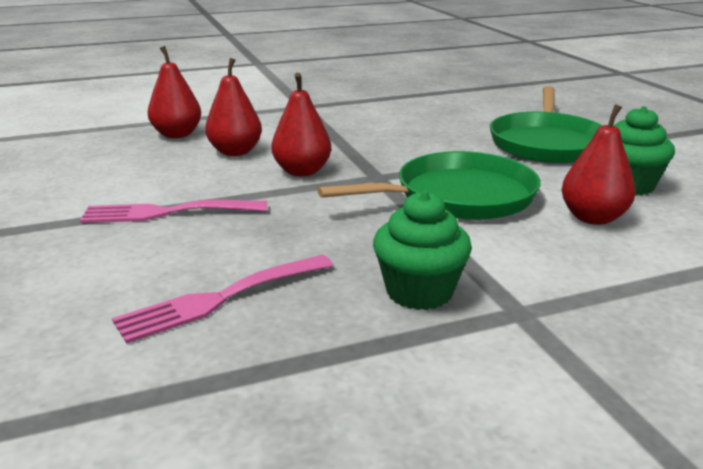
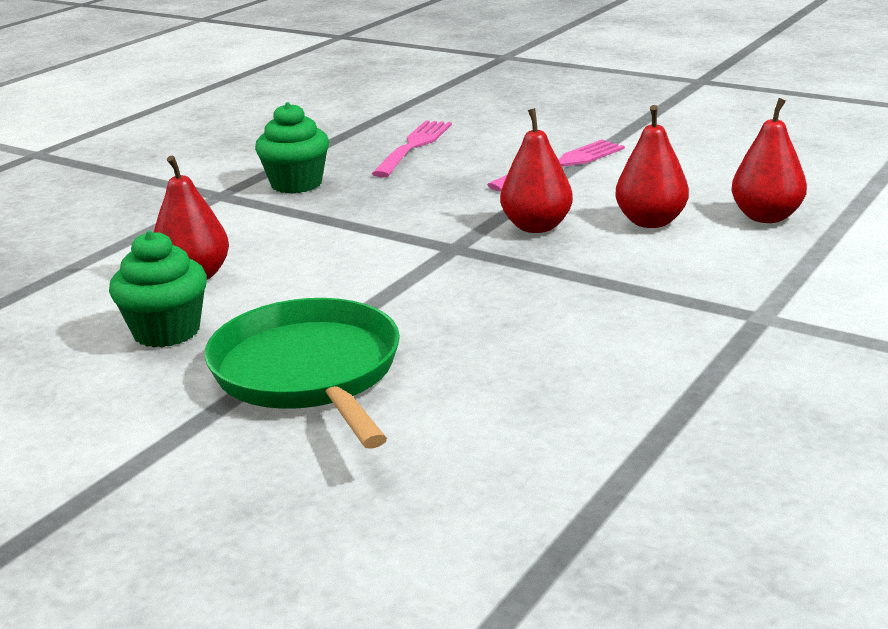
camera: 145 degrees right, 0 degrees up
(458, 196) = (345, 254): green pan -> none

